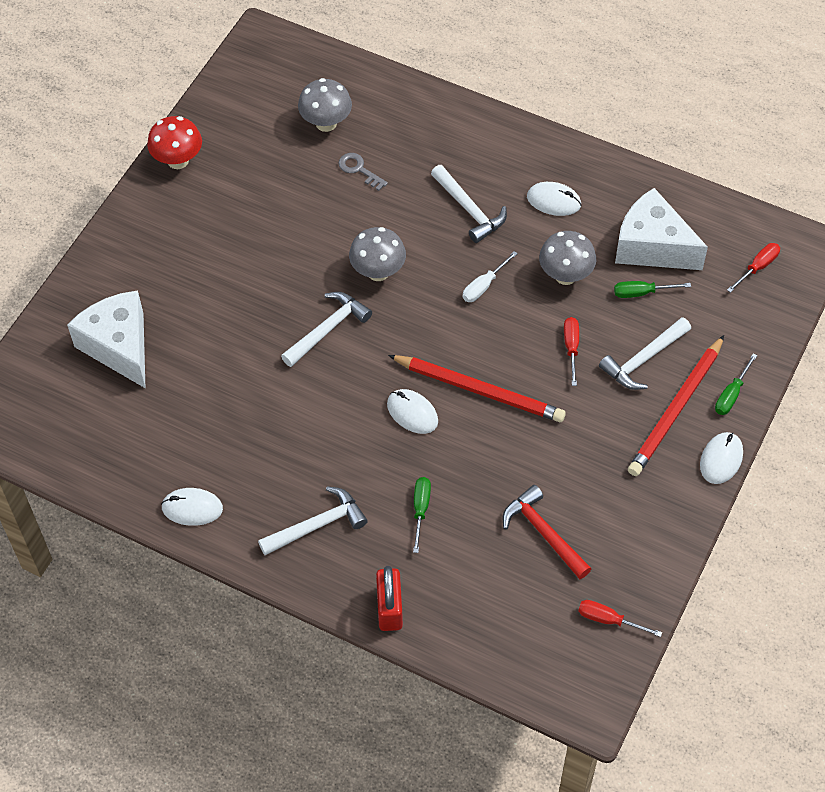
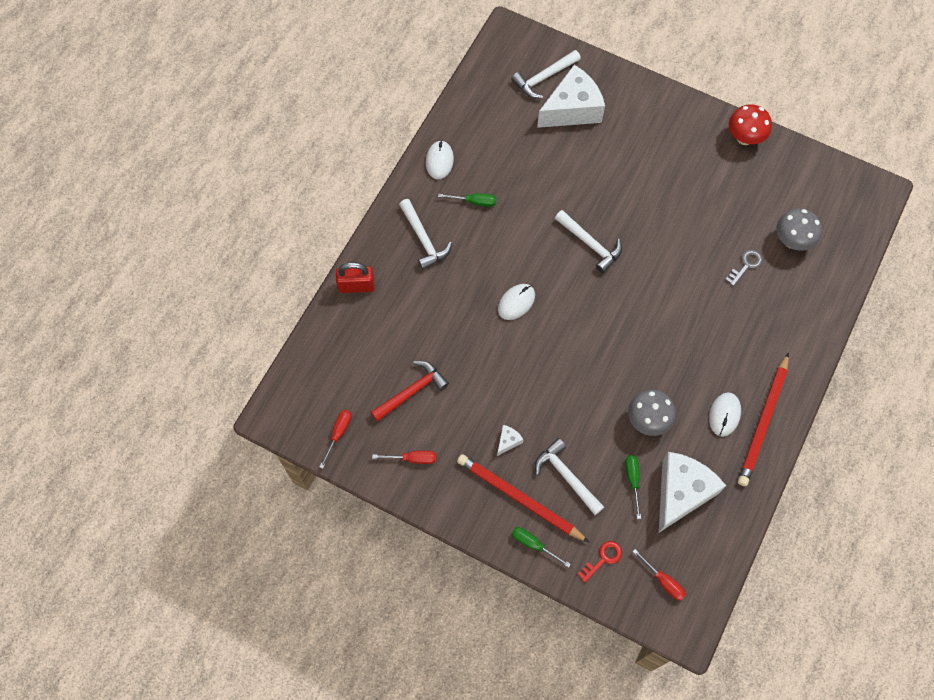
camera: 90 degrees right, 10 degrees up
(378, 272) = (645, 279): grey mushroom -> none
(420, 509) = (434, 307): green screwdriver -> green screwdriver (474, 202)
(469, 209) = (711, 348): white hammer -> white hammer (544, 78)
(479, 390) = (536, 350): red pencil -> red pencil (763, 422)
(484, 286) = (635, 357): white screwdriver -> none
(571, 348) = (577, 420): red screwdriver -> red screwdriver (412, 458)
(604, 421) = (508, 441): none -> white cheese
(721, 459) = (472, 530): white mouse -> none
(740, 324) = (603, 559): none -> red key

